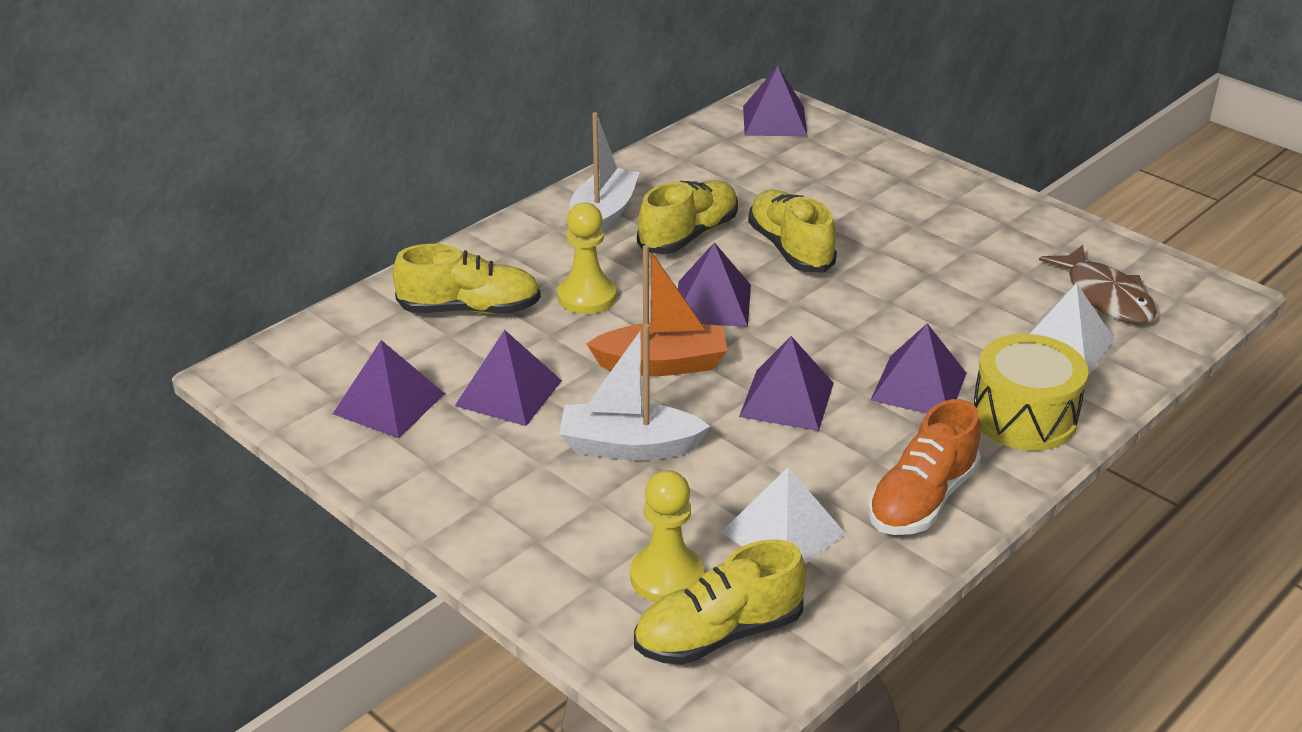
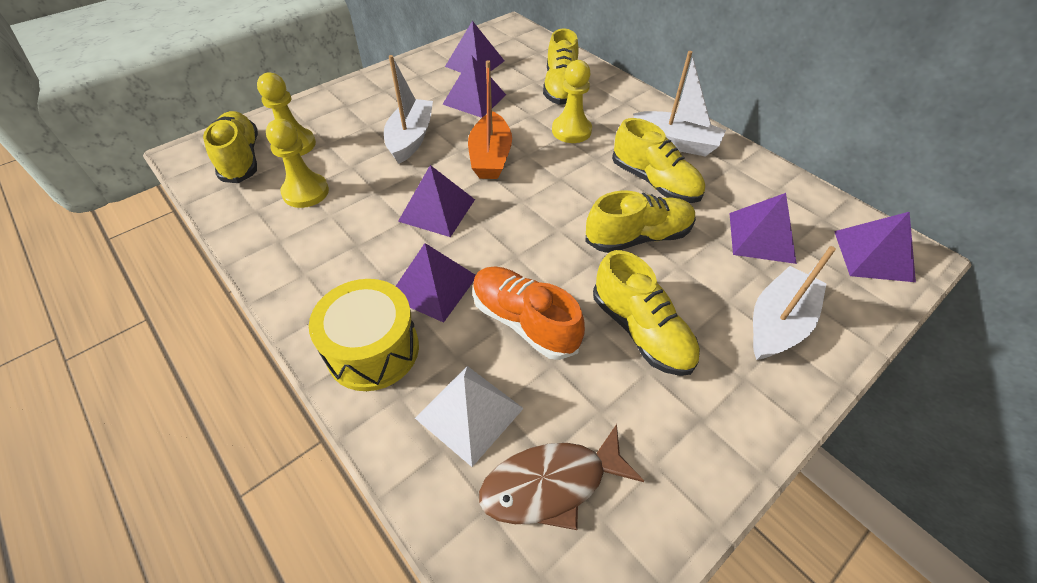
camera: 95 degrees right, 15 degrees up
(712, 303) = (560, 186): purple pyramid -> purple pyramid (761, 237)
(783, 533) = (306, 192): white pyramid -> yellow pawn
(883, 178) = (777, 323): none -> white boat
(922, 499) = (304, 263): orange shoe -> orange shoe (524, 321)
(923, 250) = (641, 331): none -> yellow shoe

